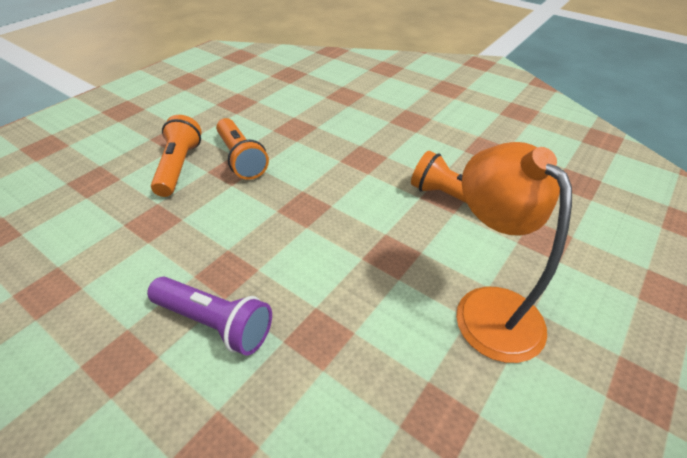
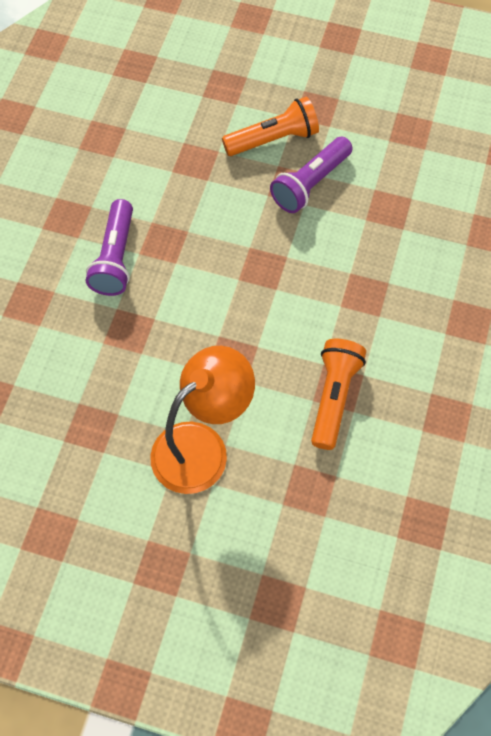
camera: 70 degrees right, 20 degrees up
(241, 158) = (310, 184): orange flashlight -> purple flashlight

